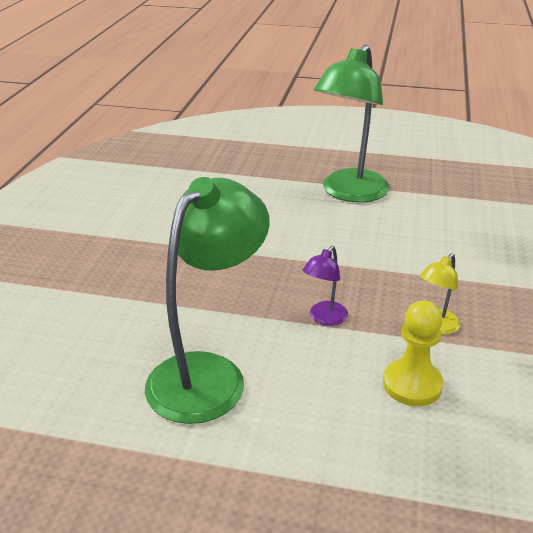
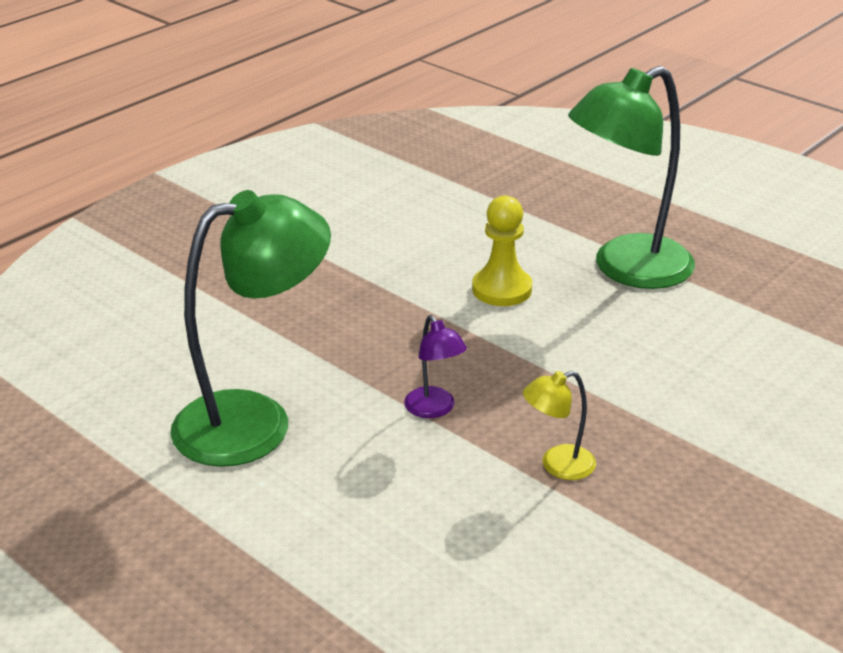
camera: 30 degrees right, 0 degrees up
(324, 318) = (434, 409): purple lamp -> purple lamp turned 90 degrees counterclockwise
(412, 384) = (459, 515): yellow pawn -> yellow pawn (502, 289)

